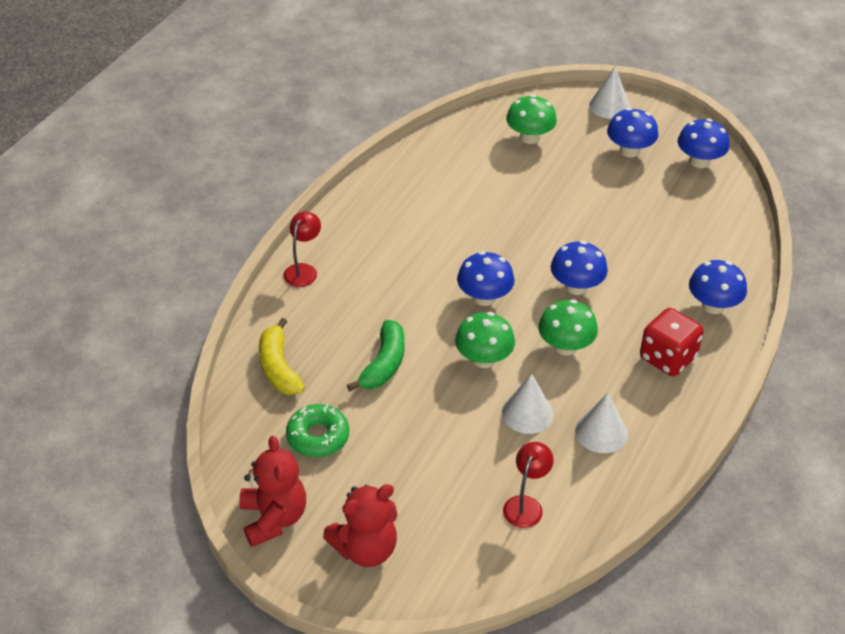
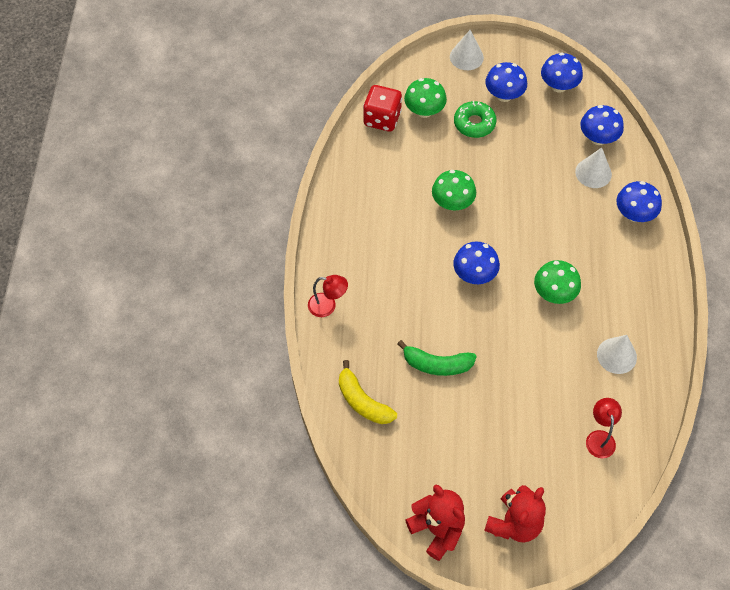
camera: 25 degrees left, 15 degrees up
(303, 270) = (328, 306): red lamp -> red lamp turned 105 degrees clockwise
(318, 437) = (427, 448): green donut -> green donut (474, 123)
(384, 364) = (437, 364): green banana -> green banana turned 105 degrees clockwise
(483, 359) = (504, 329): green mushroom -> green mushroom (452, 203)
(527, 413) = (559, 362): white cone -> white cone (593, 173)
(576, 286) = (533, 237): blue mushroom -> blue mushroom (598, 138)
(667, 358) = (627, 273): red dice -> red dice (382, 119)

